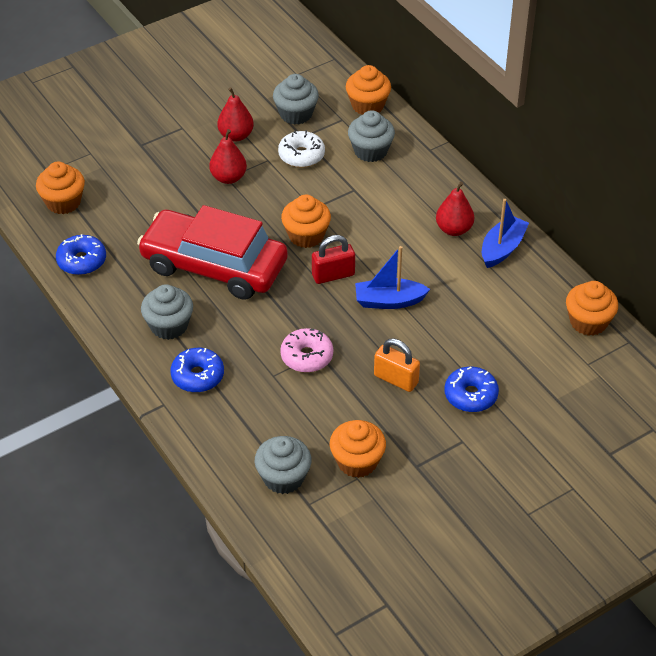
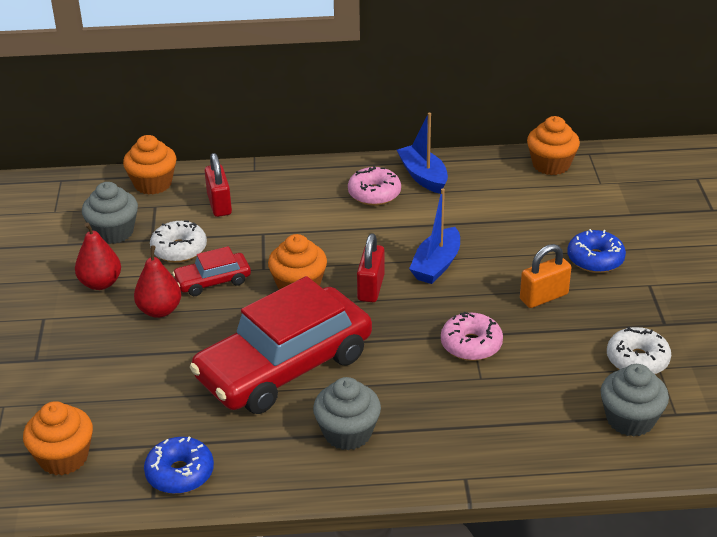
camera: 60 degrees left, 10 degrees down
(197, 376) = (441, 435): blue donut -> none
(279, 189) = (213, 281): none -> red car
(357, 462) = (637, 360): orange cupcake -> white donut
(370, 151) = (219, 204): grey cupcake -> red padlock
(454, 229) = (374, 194): red pear -> pink donut

